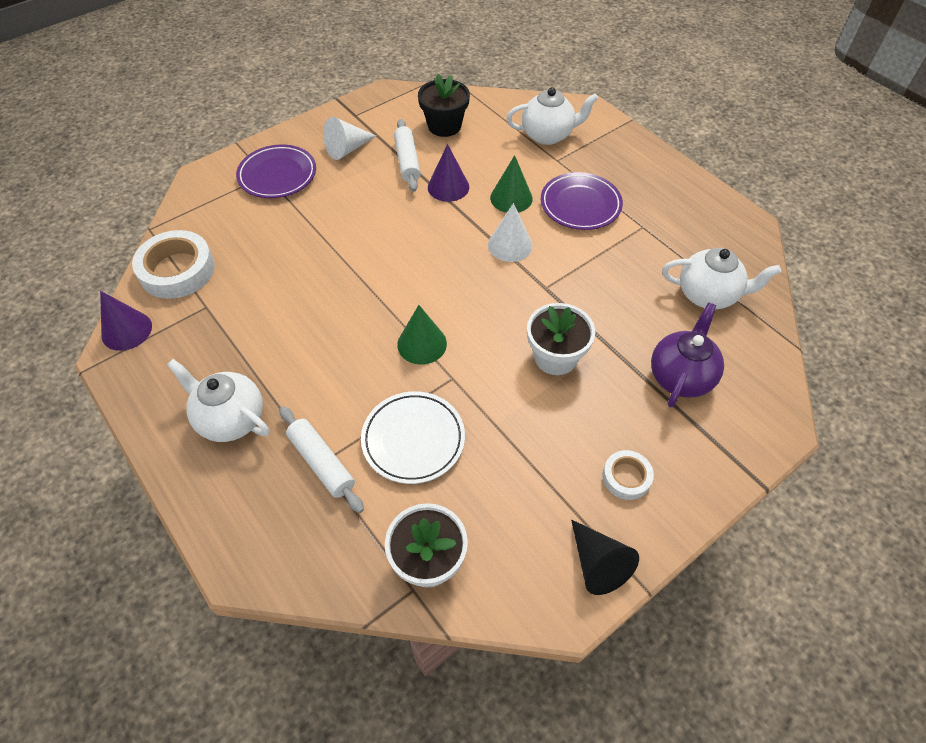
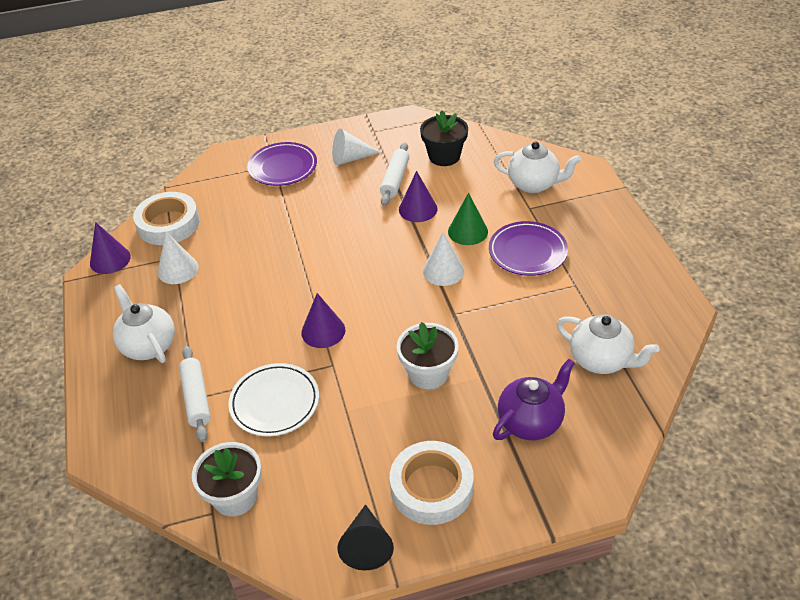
camera: 25 degrees right, 10 degrees down
(217, 320) = (178, 269): none -> white cone
(422, 344) = (323, 331): green cone -> purple cone
(626, 477) = (431, 487): white tape -> white tape, size x1.86

